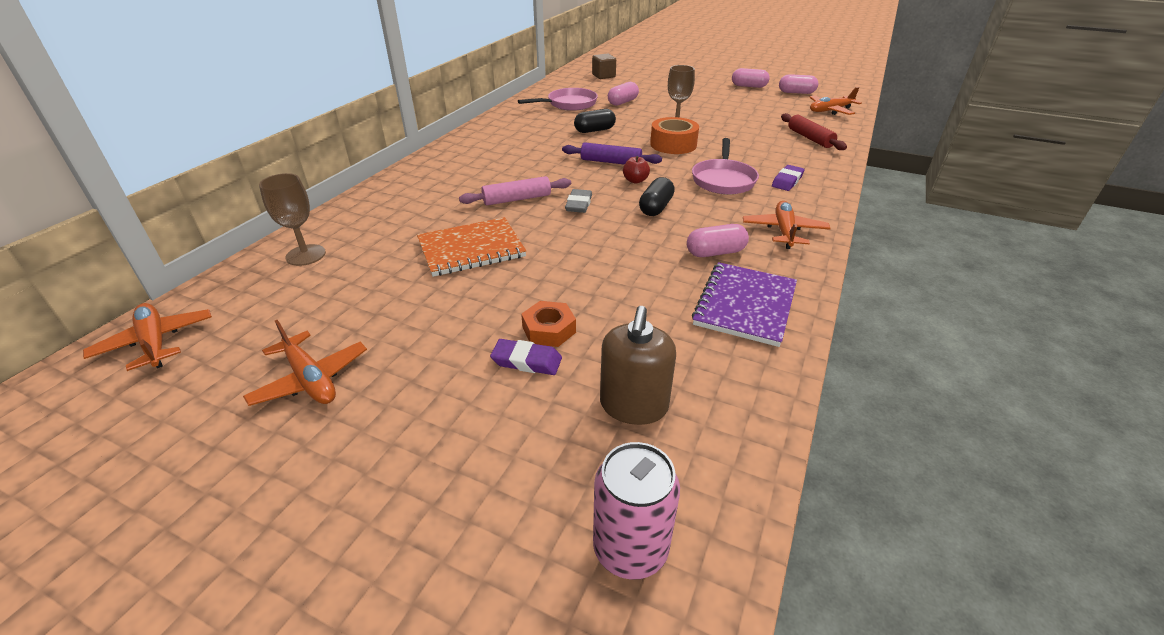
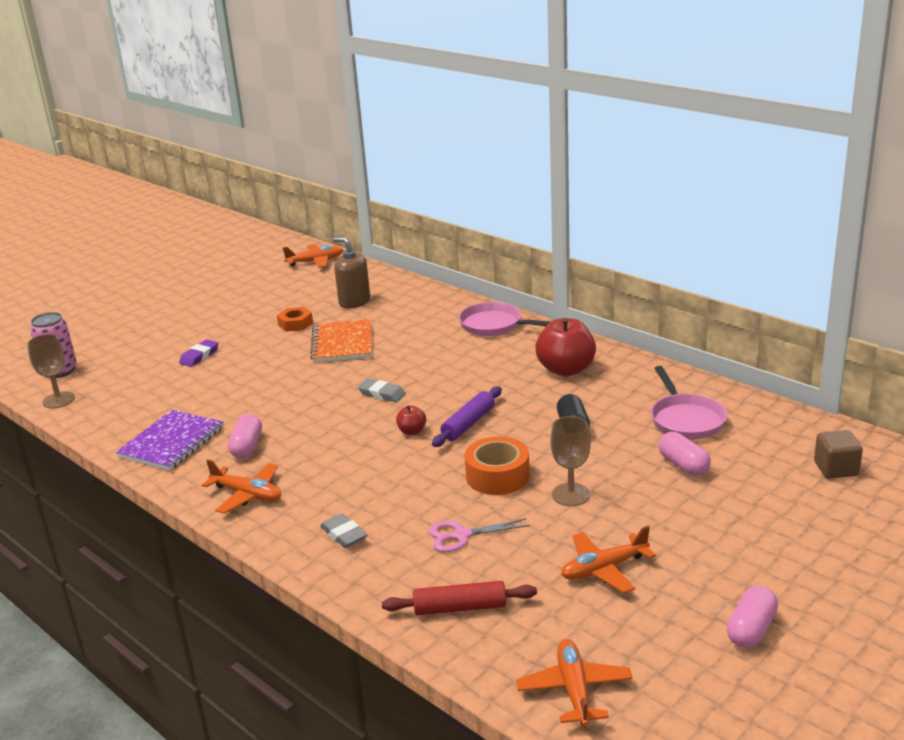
camera: 110 degrees right, 10 degrees down
(305, 255) = (381, 289): brown goblet -> brown goblet (58, 400)
(310, 379) = (245, 300): orange plane -> orange plane (604, 569)
(509, 140) = (566, 369): none -> red apple
(517, 199) = (413, 365): pink rolling pin -> none
(549, 329) = (220, 365): orange nut -> orange nut (295, 324)
(633, 405) = (132, 384): brown soap dispenser -> brown soap dispenser (354, 301)
(656, 207) = (346, 433): black capsule -> none
(723, 180) = (377, 488): pink pan -> pink pan (494, 325)
(745, 305) = (172, 442): purple notebook -> purple notebook turned 75 degrees clockwise
(747, 146) = (461, 535): none -> pink scissors
(787, 181) = (343, 534): purple eraser -> grey eraser
(796, 92) = (696, 685): pink capsule -> none

